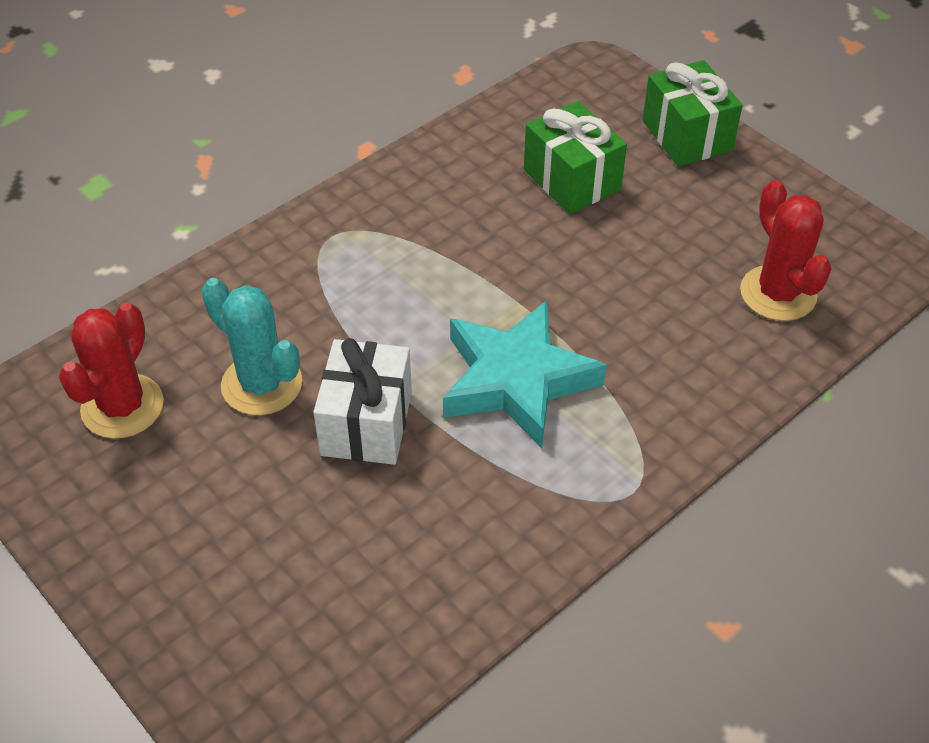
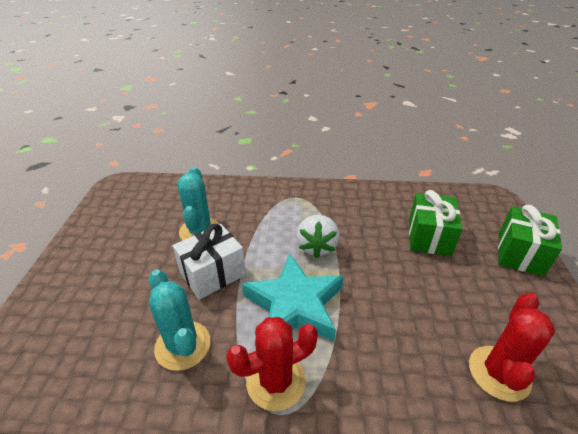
camera: 45 degrees right, 10 degrees down
(122, 407) = (152, 207): red cactus -> red cactus (276, 381)
(449, 522) = (183, 345): none -> turquoise cactus
(453, 289) = (317, 246): none -> white strawberry

